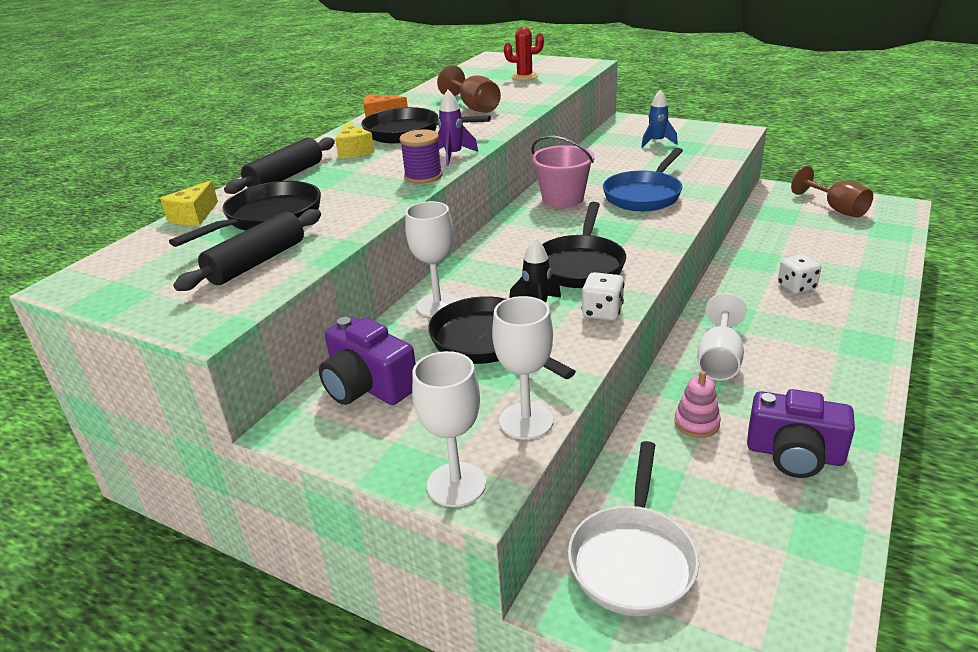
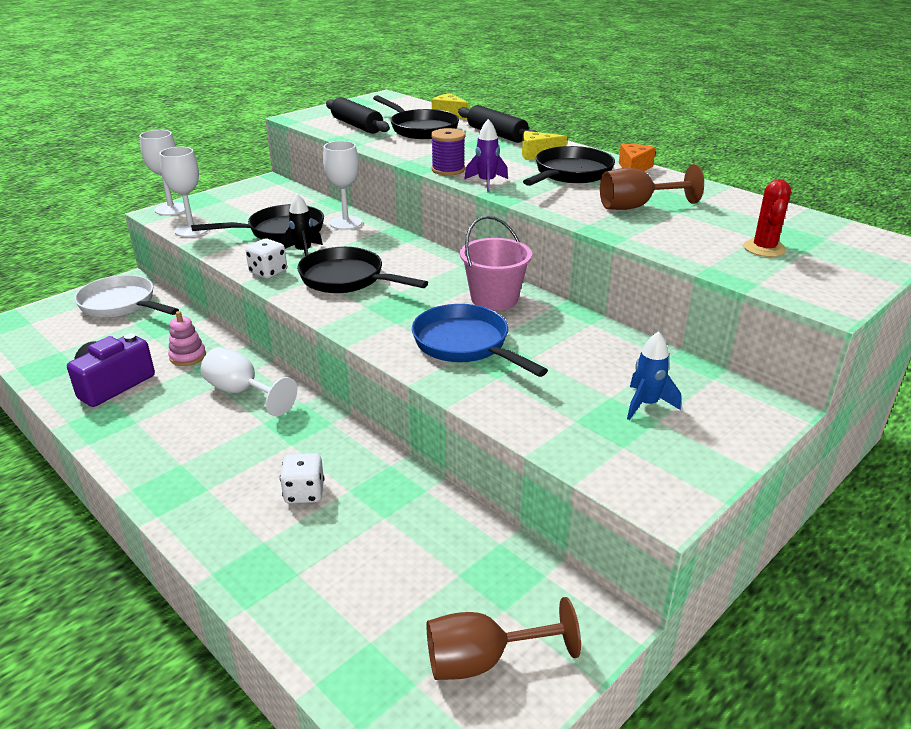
camera: 105 degrees right, 0 degrees up
(368, 386) = (278, 198): purple camera -> none

